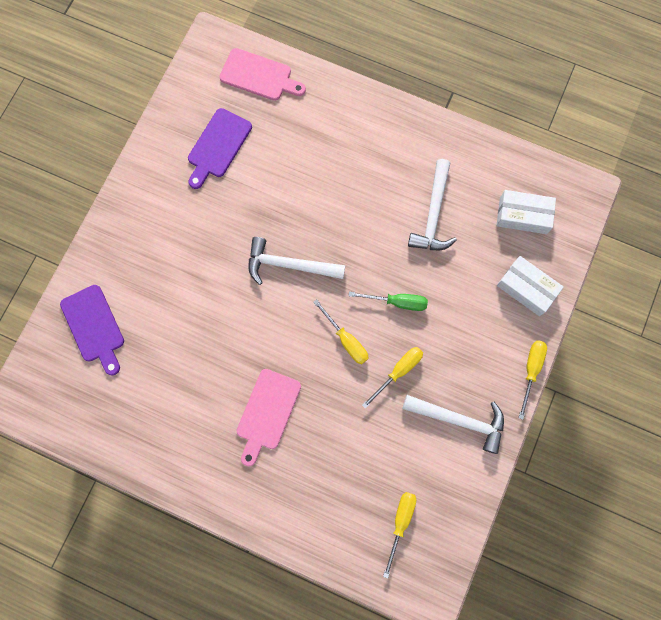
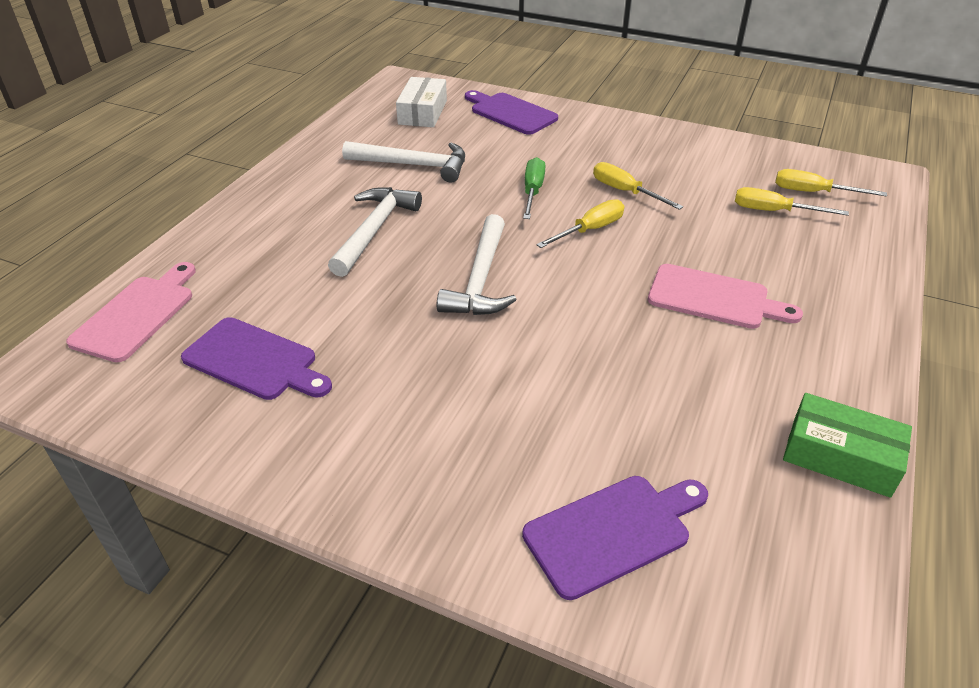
camera: 90 degrees left, 35 degrees down
(132, 452) = (840, 456): none -> green box
(459, 420) = (673, 154): white hammer -> white hammer (374, 230)
(526, 288) = (510, 113): white box -> purple cutting board
(531, 370) = (605, 113): yellow screwdriver -> yellow screwdriver (773, 211)

